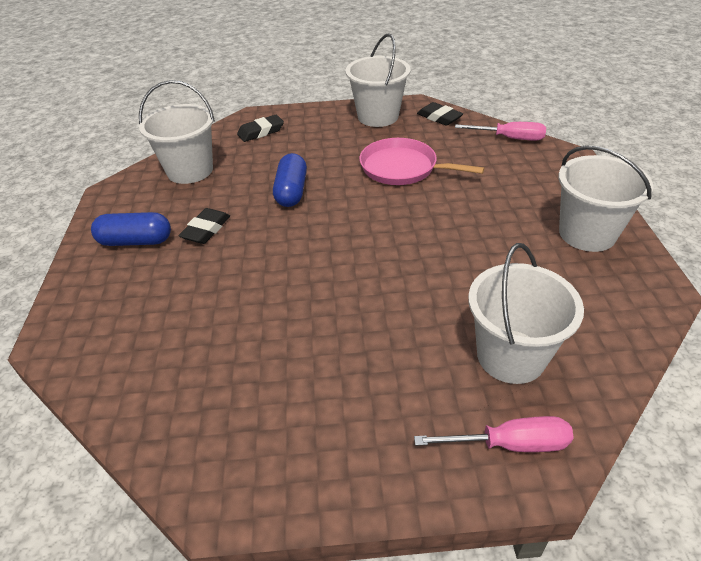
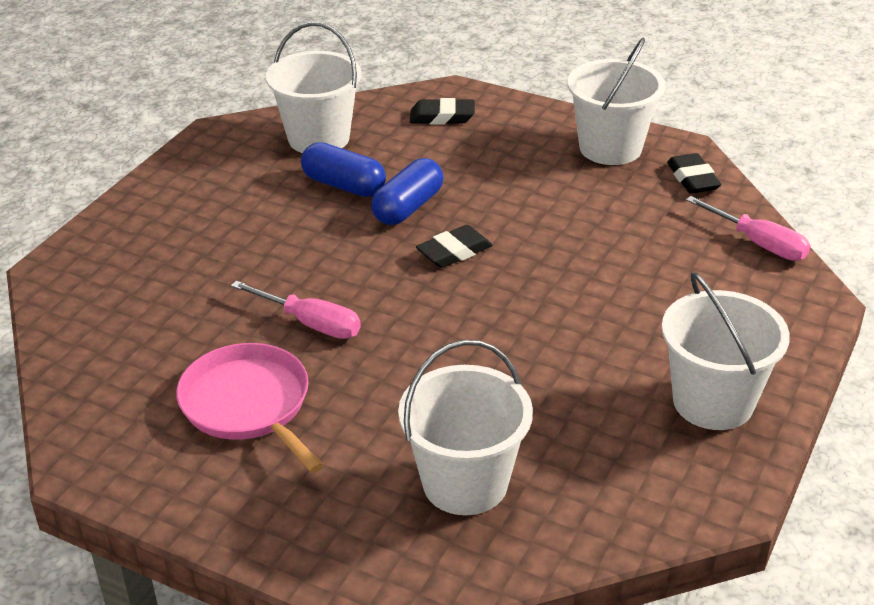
camera: 30 degrees right, 5 degrees down
(136, 241) = (198, 200): blue capsule -> blue capsule (344, 185)
(206, 230) = (277, 216): black eraser -> black eraser (454, 252)
(402, 168) = (569, 229): pink pan -> pink pan (248, 405)
(510, 444) = (375, 555): pink screwdriver -> pink screwdriver (311, 323)

